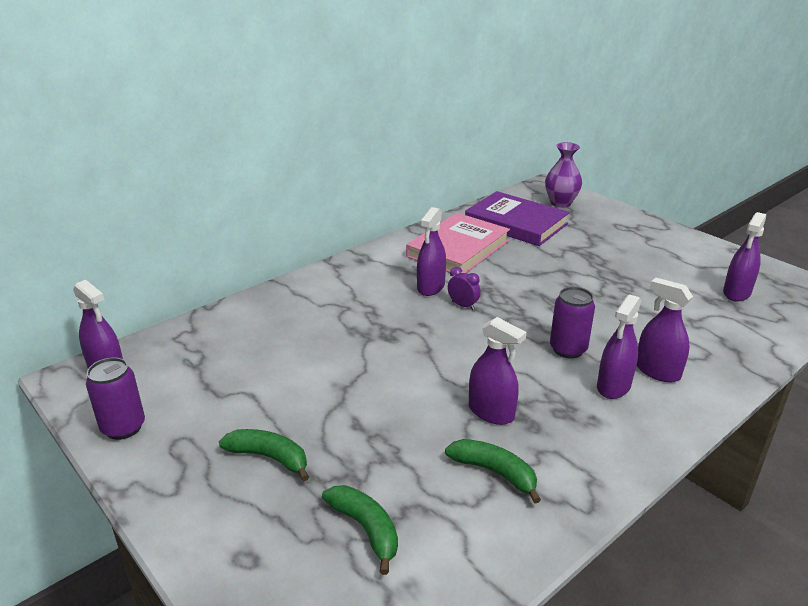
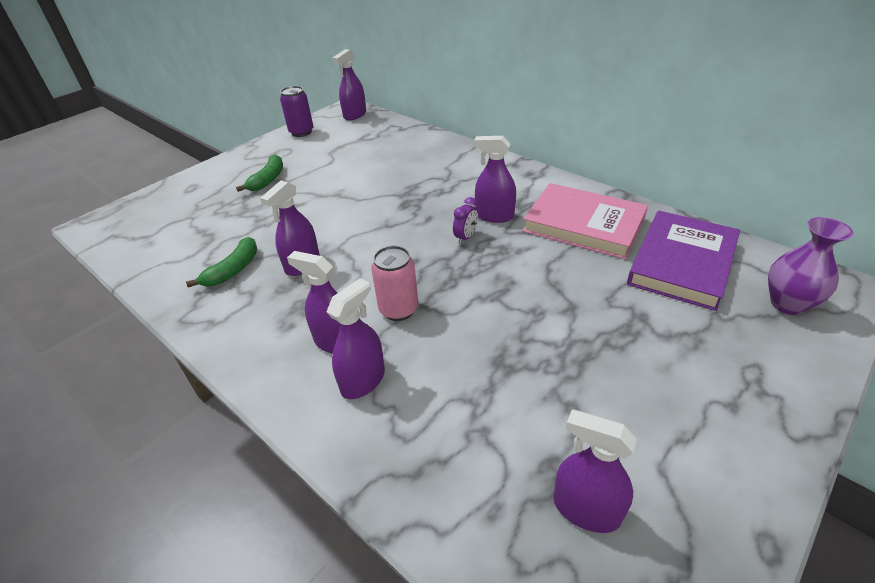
camera: 85 degrees right, 10 degrees up
(366, 529) = (197, 222): green banana -> none
(568, 349) = (398, 309): purple can -> pink can

